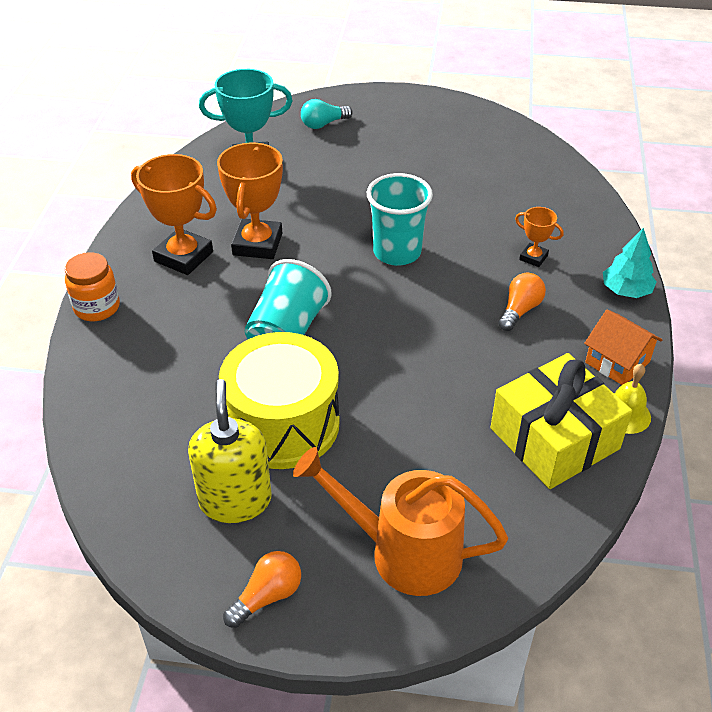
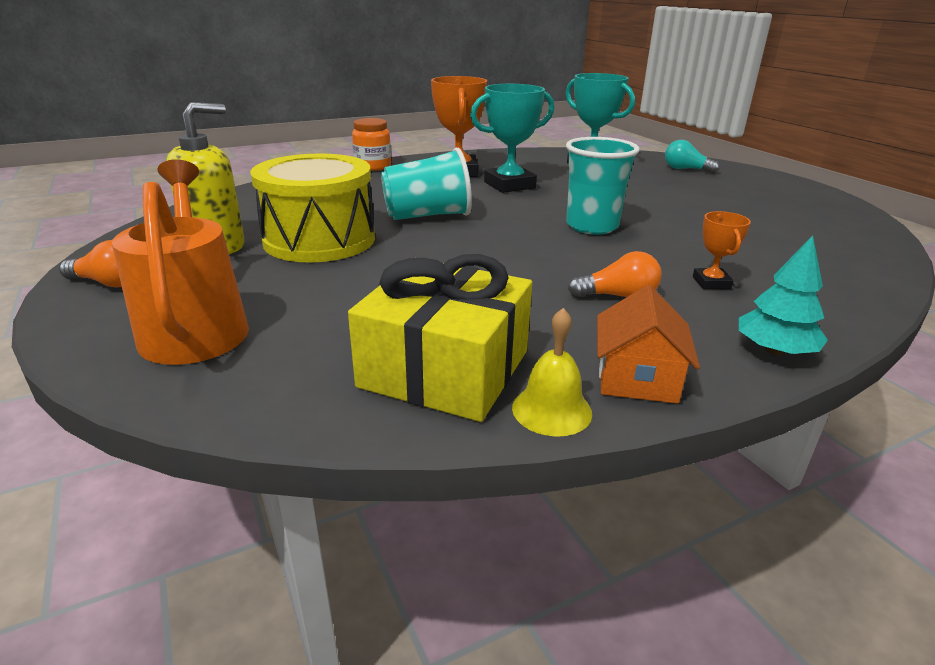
camera: 55 degrees right, 15 degrees down
(257, 244) = (509, 185): orange trophy -> turquoise trophy

